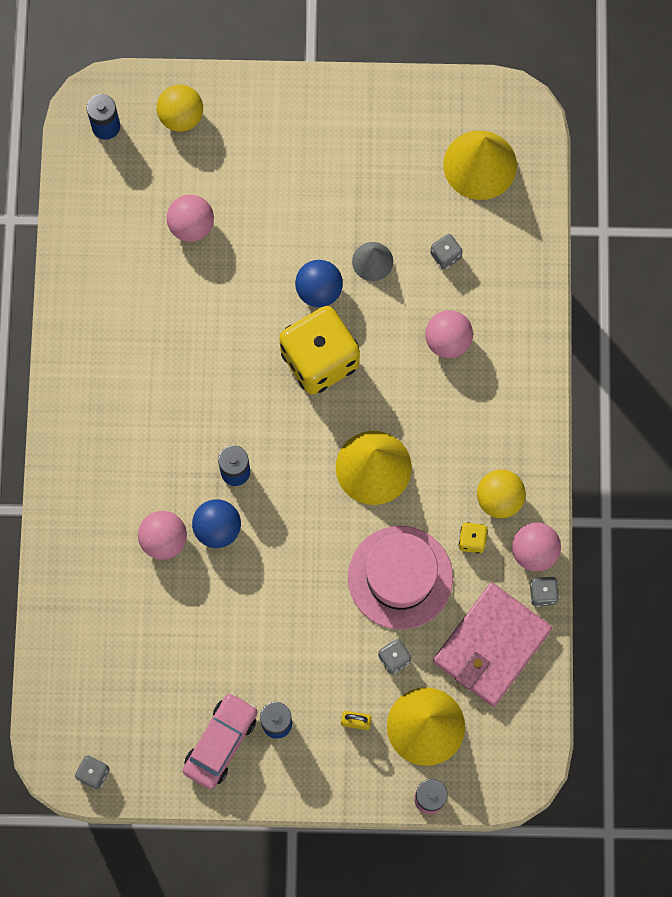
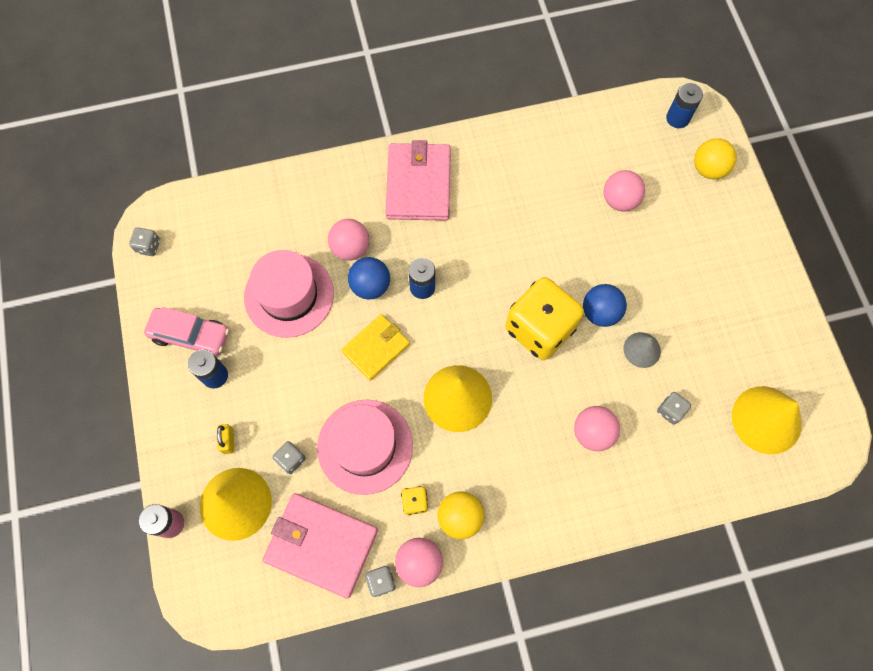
camera: 75 degrees right, 5 degrees down
(104, 443) = (418, 184): none -> pink wallet
(203, 622) = (289, 295): none -> pink hat
(293, 540) = (376, 348): none -> yellow wallet

